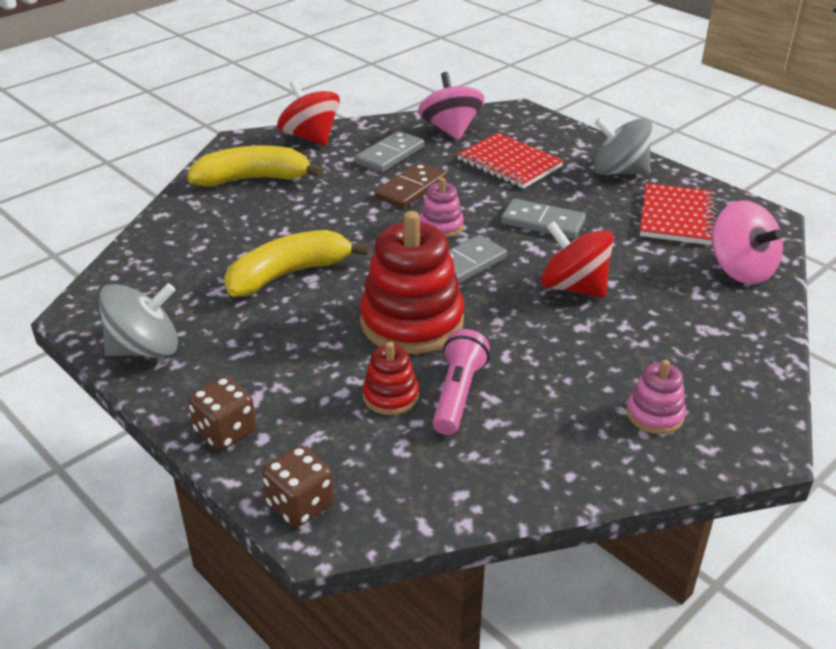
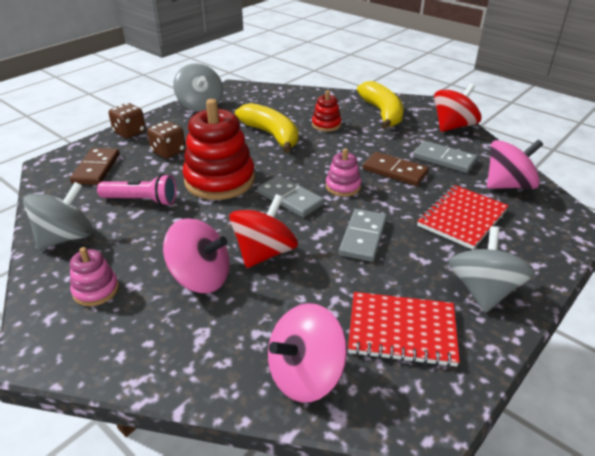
camera: 85 degrees right, 0 degrees up
(300, 505) = (68, 157): brown dice -> brown dice (168, 152)
(353, 458) = (96, 168): none -> brown domino
(391, 396) = (146, 177): red stacking toy -> red stacking toy (326, 124)
(549, 462) = (66, 237): none -> grey spinning top
(621, 332) = (201, 278): none -> pink spinning top

